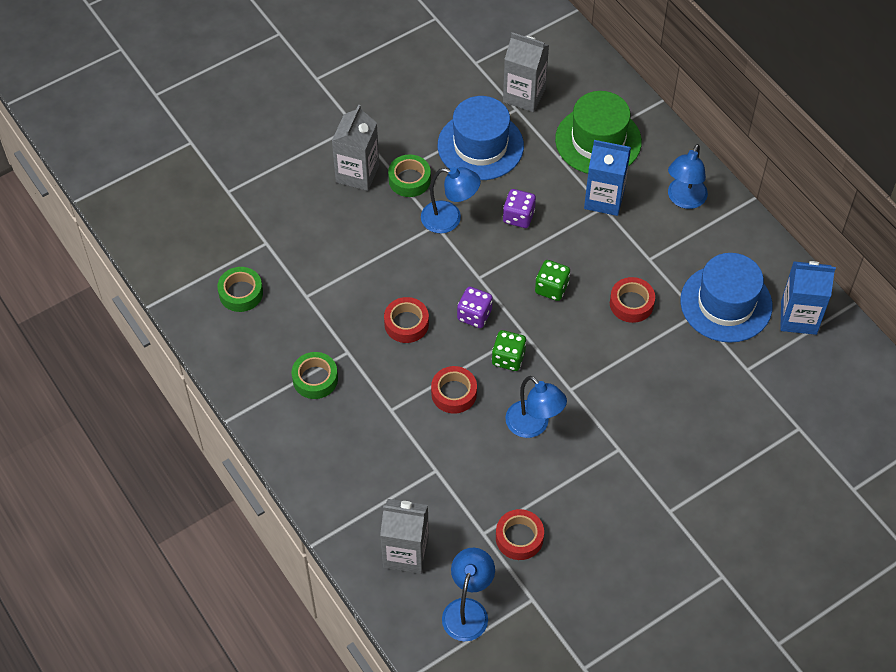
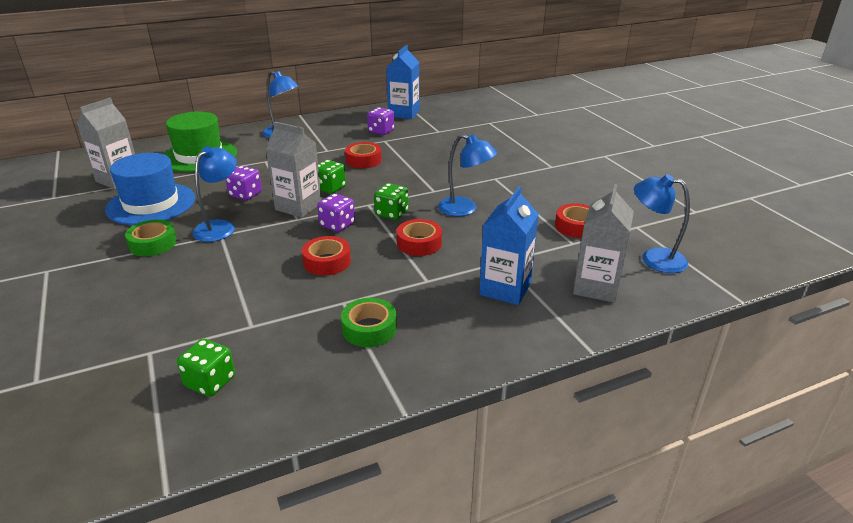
camera: 80 degrees left, 25 degrees down
(241, 293) = (210, 382): green tape -> green dice
(357, 173) = (113, 274): grey carton -> grey carton (298, 206)
(533, 426) = (465, 209): blue lamp -> blue lamp turned 60 degrees clockwise
(604, 199) = (258, 160): blue carton -> blue carton (505, 289)
(726, 303) = (381, 131): blue hat -> purple dice

